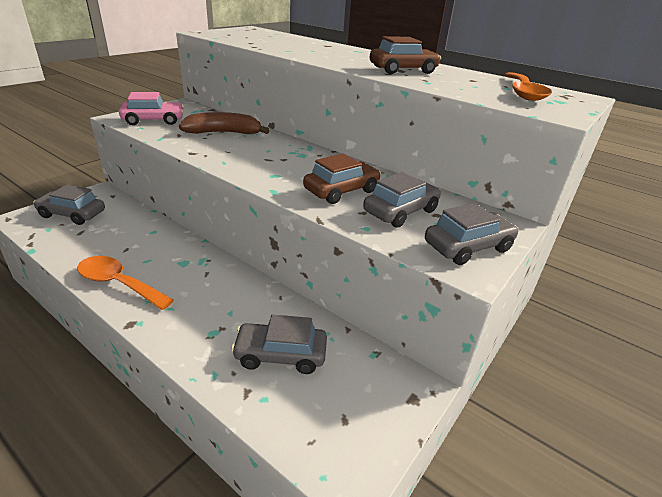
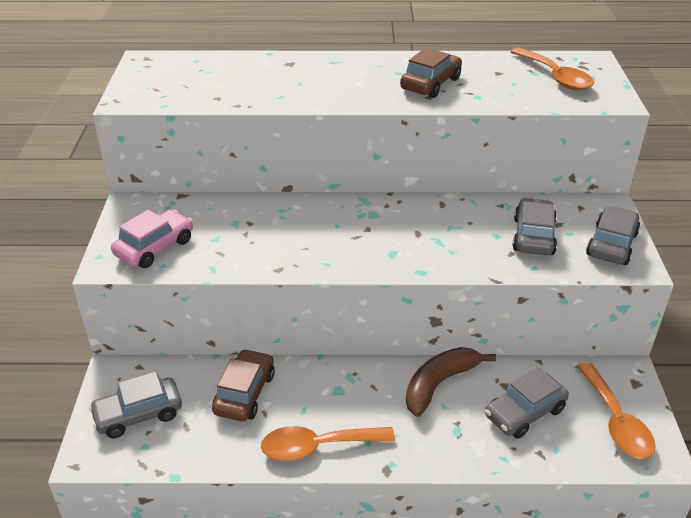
camera: 35 degrees left, 5 degrees up
(224, 133) = (258, 225): brown banana -> brown banana (439, 384)
(341, 191) = (466, 239): brown car -> brown car (245, 393)
(349, 416) = (616, 421): none -> orange spoon

